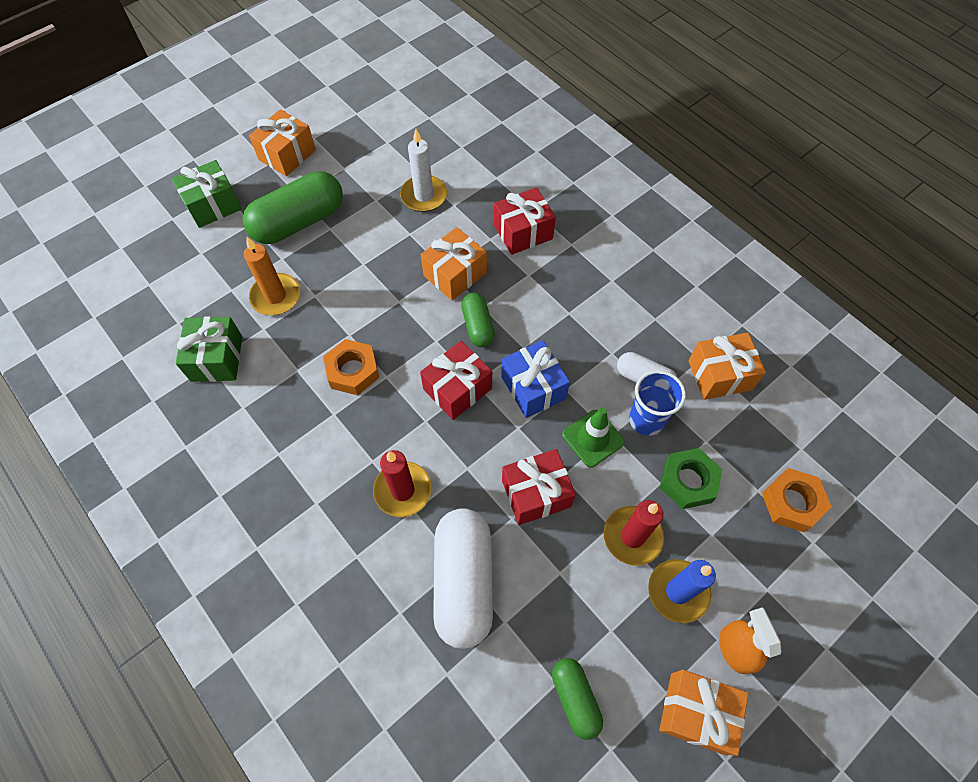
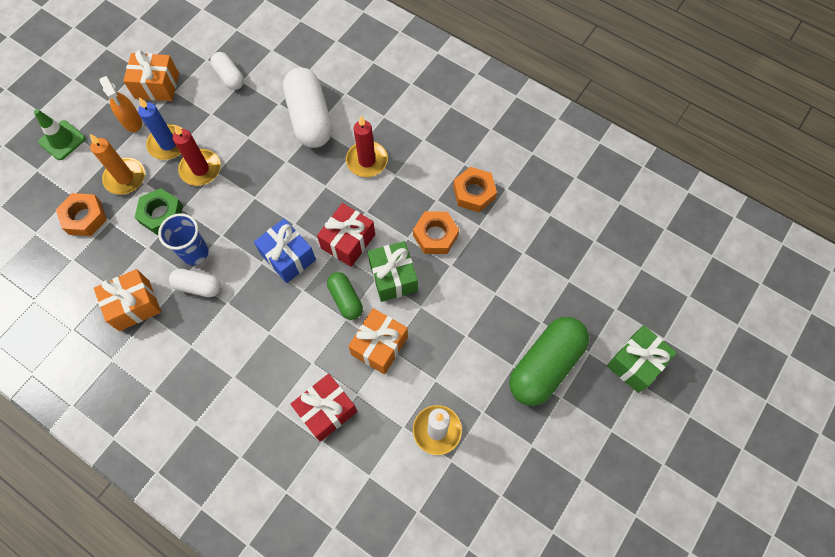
camera: 165 degrees right, 5 degrees up
(217, 358) = (546, 219): green gift -> green gift (393, 277)
(276, 296) = (528, 284): orange candle -> orange candle (125, 178)
(284, 411) = (474, 192): none -> orange nut
(287, 155) = (598, 447): orange gift -> none
(536, 493) = (272, 180): red gift -> none
(575, 698) = (229, 77): green capsule -> white capsule
(593, 438) = (235, 229): green traffic cone -> green traffic cone (62, 140)

